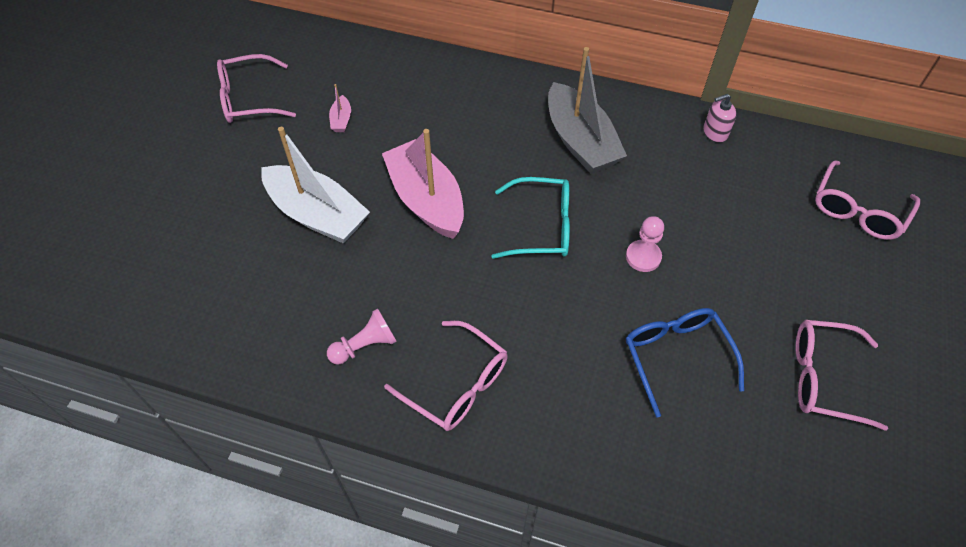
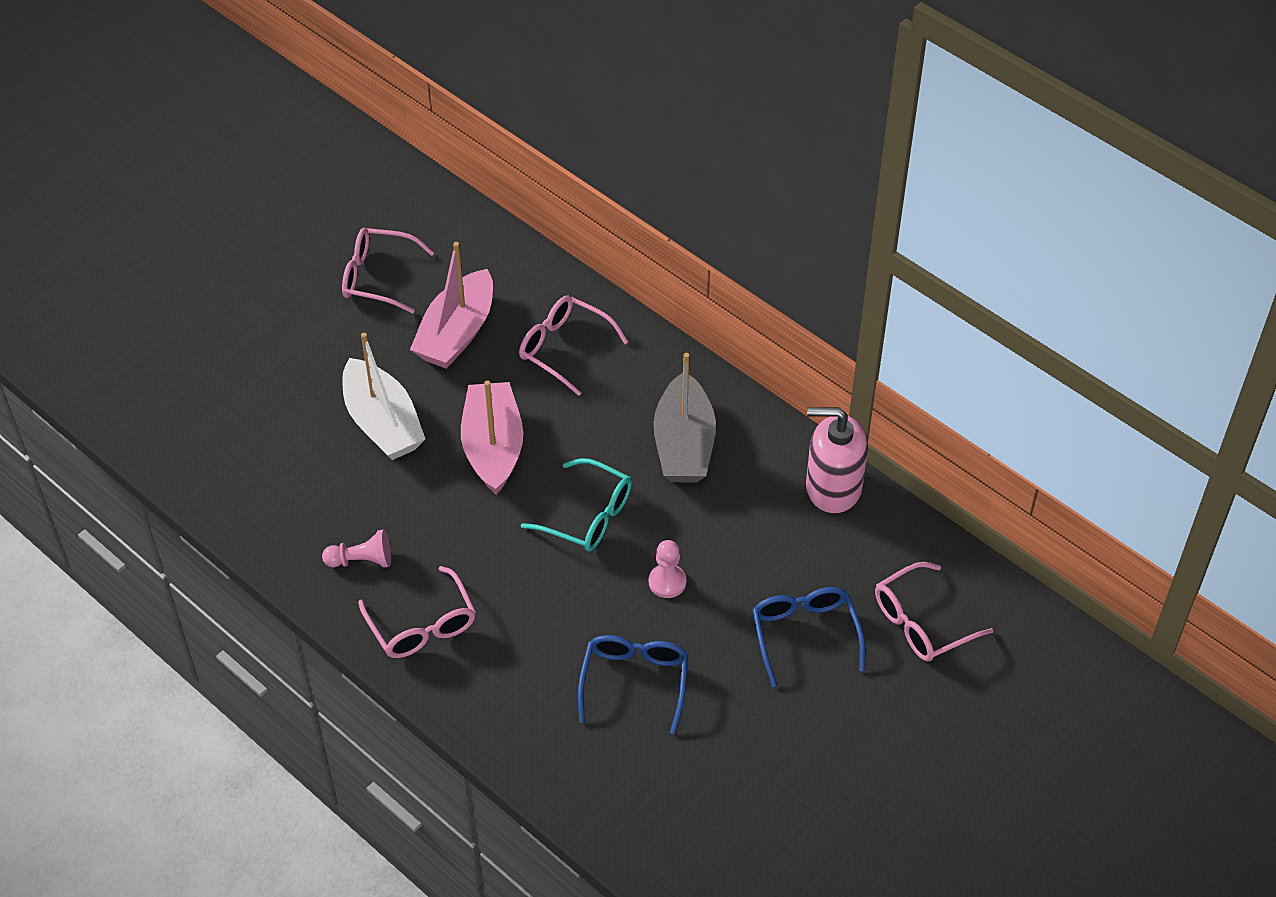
camera: 25 degrees right, 5 degrees down
(341, 120) = (457, 333): pink boat -> pink boat, size x2.48
(715, 132) = (833, 487): pink soap dispenser -> pink soap dispenser, size x2.05
(780, 256) = (804, 634): none -> blue glasses
(823, 378) = (758, 755): pink glasses -> pink glasses (564, 348)

